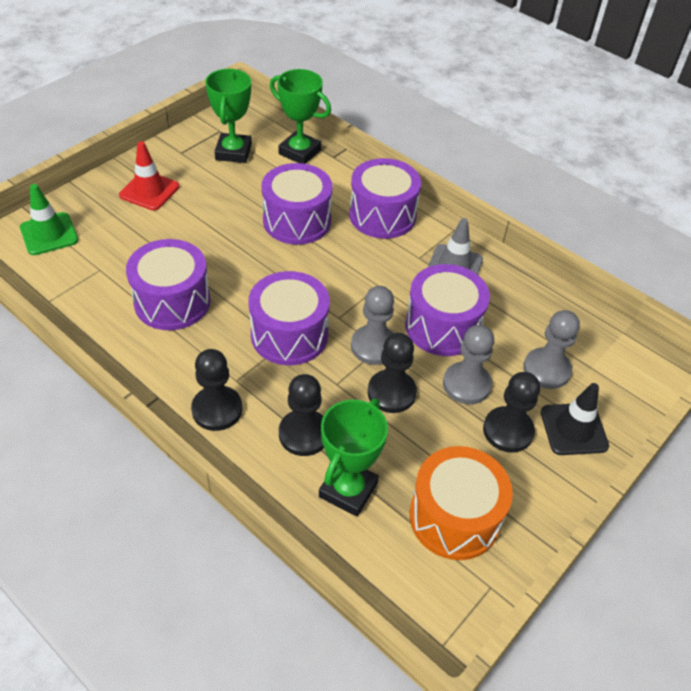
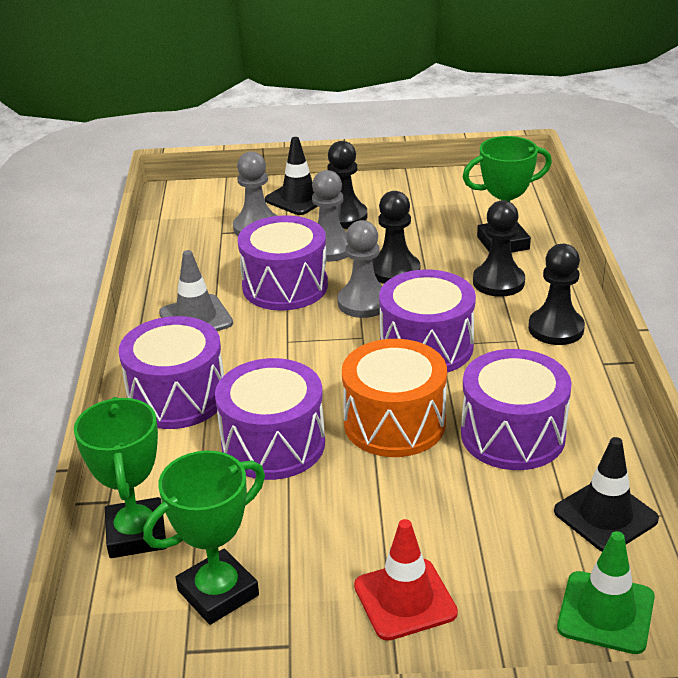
camera: 130 degrees left, 15 degrees down
(80, 282) = (605, 515): none -> black traffic cone
(454, 517) = (447, 203): orange drum -> orange drum (394, 423)

